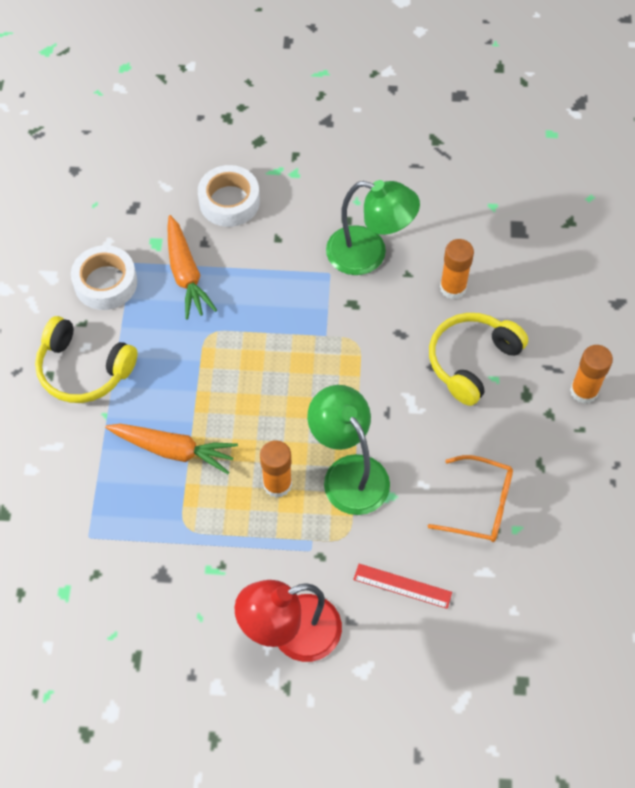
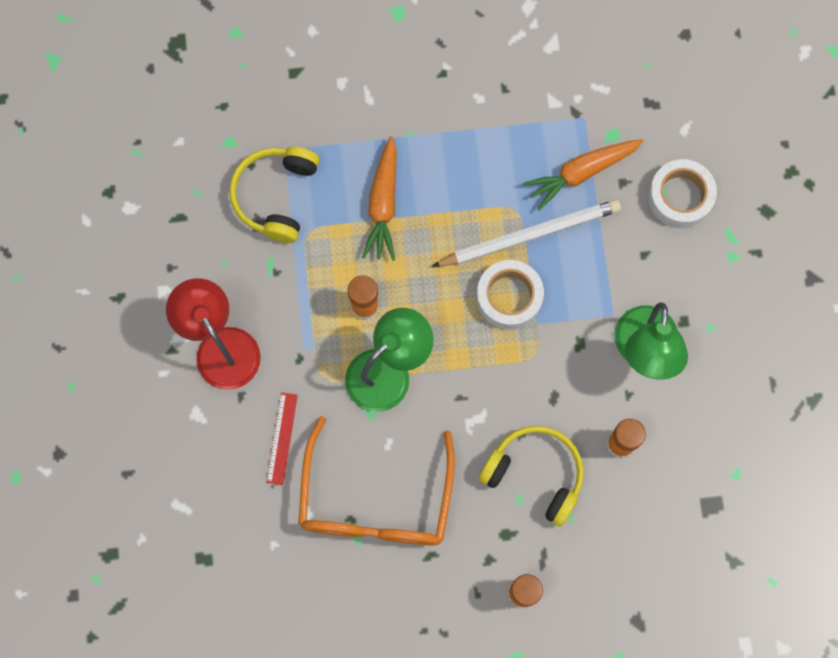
camera: 80 degrees right, 15 degrees up
(84, 369) = (453, 103): yellow headphones -> yellow headphones (276, 196)
(105, 283) = (555, 98): white tape -> white tape (509, 297)
(237, 326) = (530, 235): none -> white pencil
(480, 505) = (375, 501): orange glasses -> orange glasses, size x1.76

